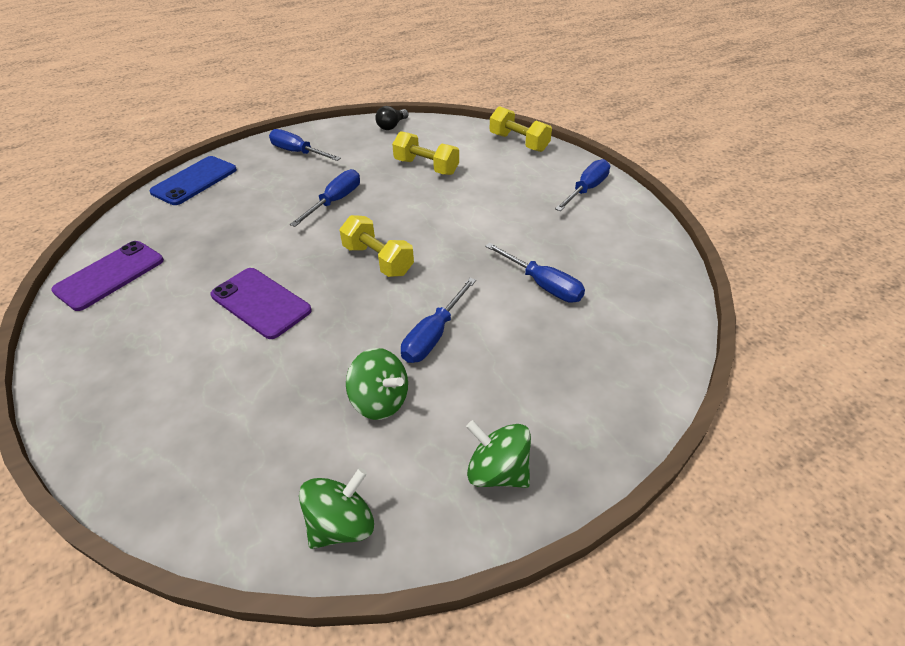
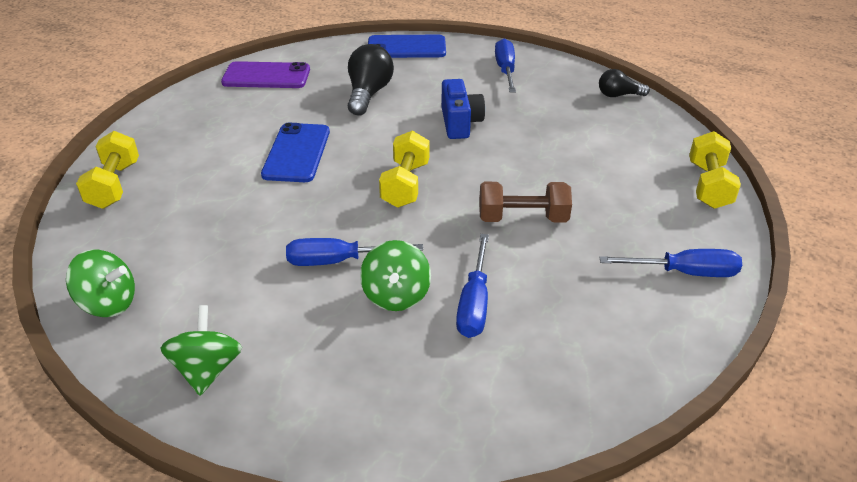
camera: 55 degrees right, 5 degrees down
(231, 228) = (368, 94): none -> black light bulb
(261, 303) = (297, 153): purple phone -> blue phone
(335, 201) = (460, 123): blue screwdriver -> blue camera
(380, 400) = (239, 266): green spinning top -> green spinning top (396, 295)
(426, 167) = (577, 146): yellow dumbbell -> yellow dumbbell (114, 185)
(476, 224) = (522, 218): none -> brown dumbbell

